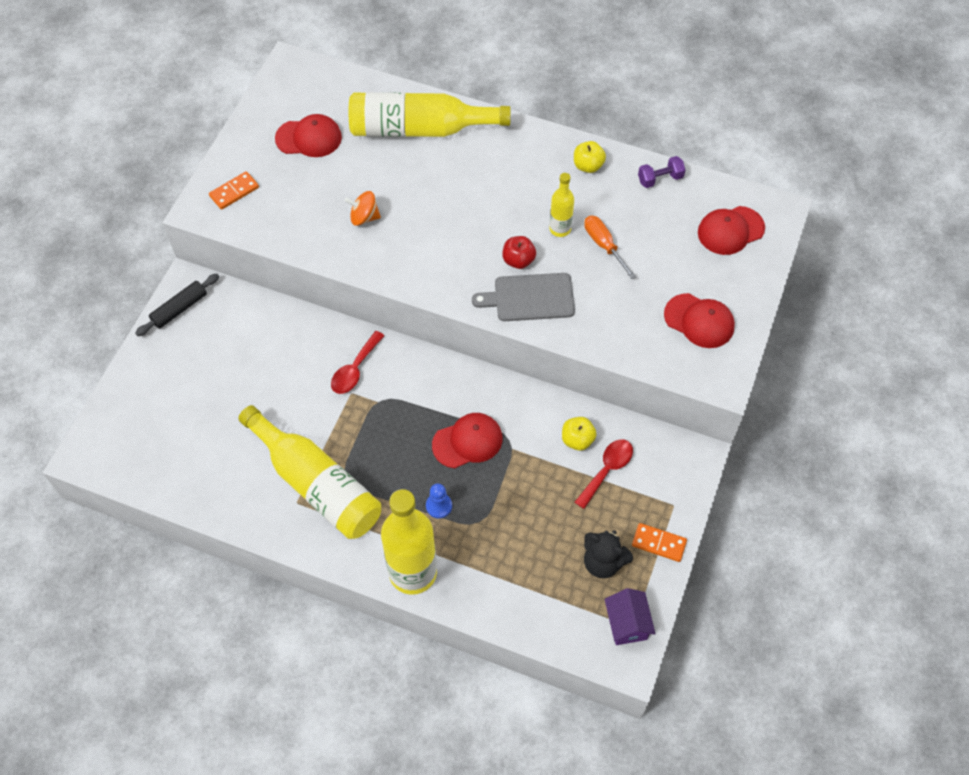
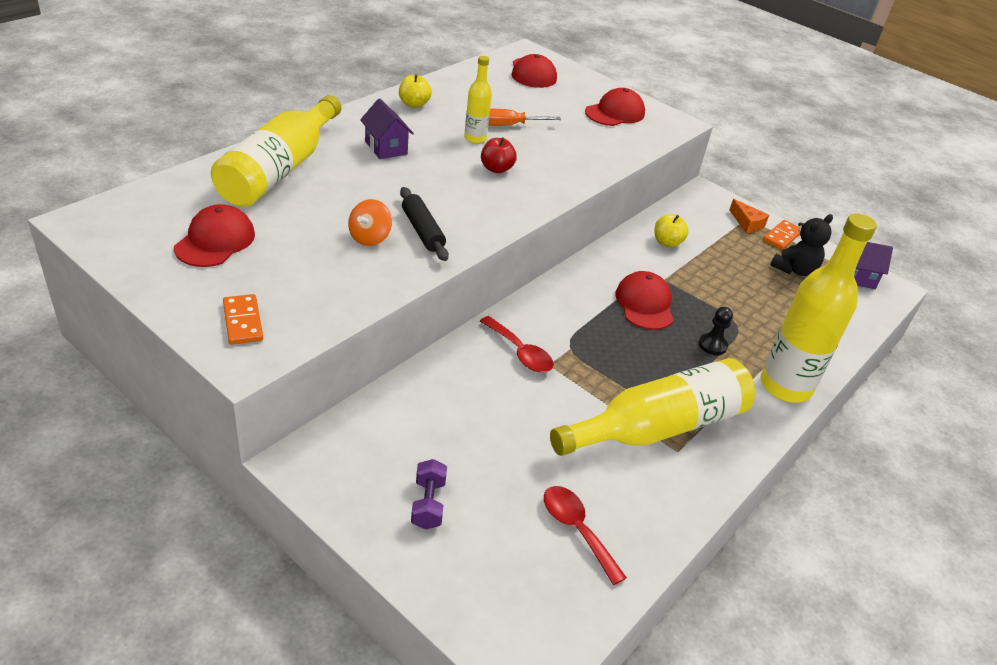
camera: 75 degrees left, 20 degrees down
(179, 309) = (334, 482): black rolling pin -> black rolling pin (422, 231)
(439, 506) = (712, 345): blue pawn -> black pawn
(498, 176) = (386, 148): none -> purple house
(530, 298) = (544, 176): grey cutting board -> none
(607, 470) = (703, 238): red spoon -> red spoon (576, 529)
(660, 179) = (457, 81): purple dumbbell -> purple dumbbell (428, 504)
(663, 506) = (747, 223): none -> orange cheese

